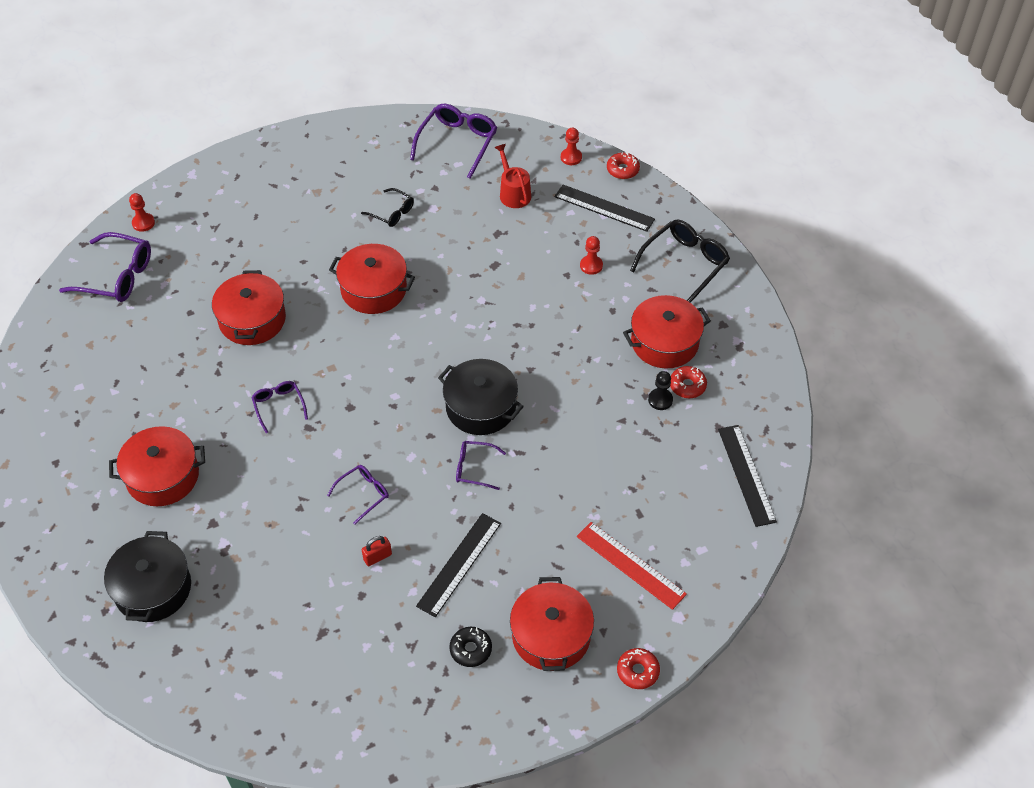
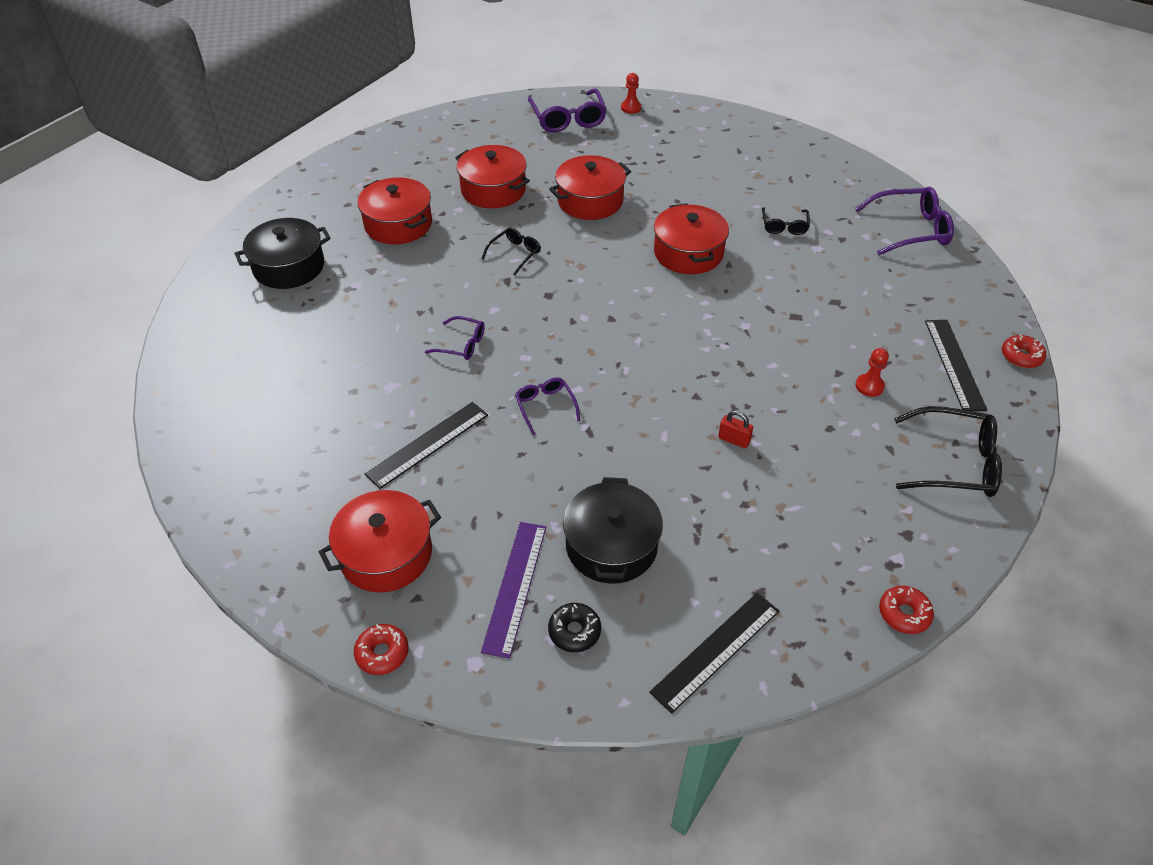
camera: 60 degrees right, 5 degrees down
(279, 406) = (515, 254): purple glasses -> black glasses
(377, 557) = (400, 383): red padlock -> red padlock (733, 440)
(459, 564) = (428, 444): black ruler -> black ruler turned 45 degrees counterclockwise
(470, 649) = (336, 495): black donut -> black donut (574, 631)
(481, 407) = (619, 380): black pot -> black pot (611, 545)
(513, 193) = (896, 291): red watering can -> none
(571, 157) = (989, 311): red pawn -> none
(631, 565) = (515, 587): red ruler -> purple ruler
(660, 400) = (750, 520): black pawn -> none
(664, 342) = (831, 491): red pot -> red pot (493, 190)
(687, 386) = (791, 537): red donut -> red donut (904, 614)

